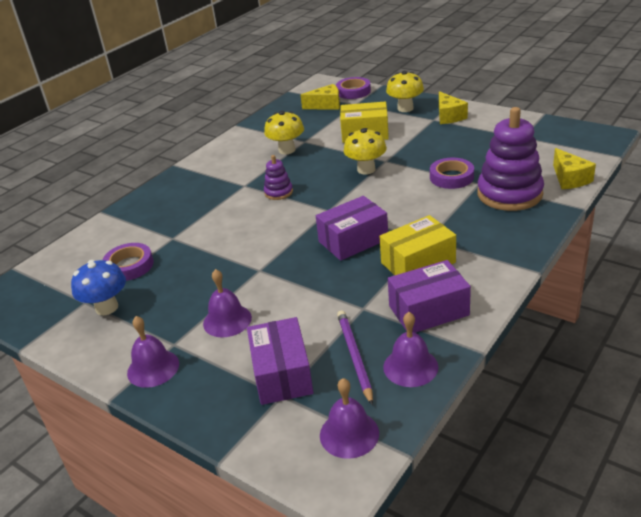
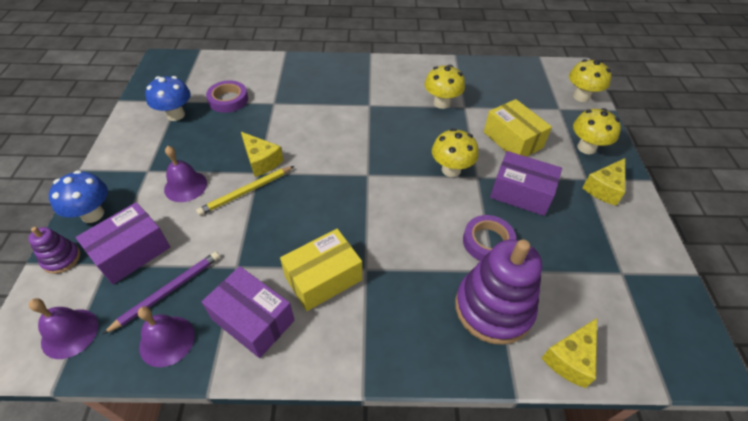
camera: 50 degrees right, 15 degrees up
(153, 368) = (117, 174): purple bell -> none
(197, 396) = (92, 214): none -> blue mushroom
(277, 282) = (246, 192): none -> yellow pencil
(278, 192) = (373, 130): purple stacking toy -> purple stacking toy (61, 259)
(326, 105) = (538, 91): yellow cheese -> yellow cheese (261, 161)
(353, 91) = (581, 96): purple tape -> yellow mushroom
(353, 240) = (331, 214): purple box -> purple box (521, 193)
(418, 262) = (323, 278): yellow box -> yellow box turned 60 degrees counterclockwise

